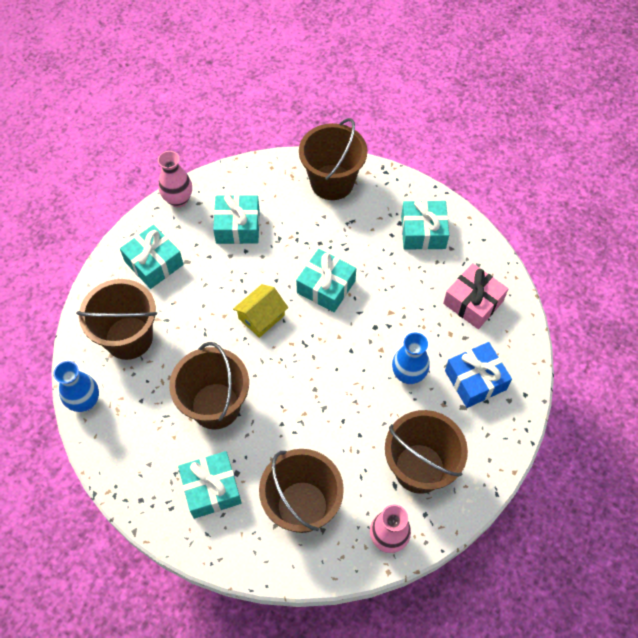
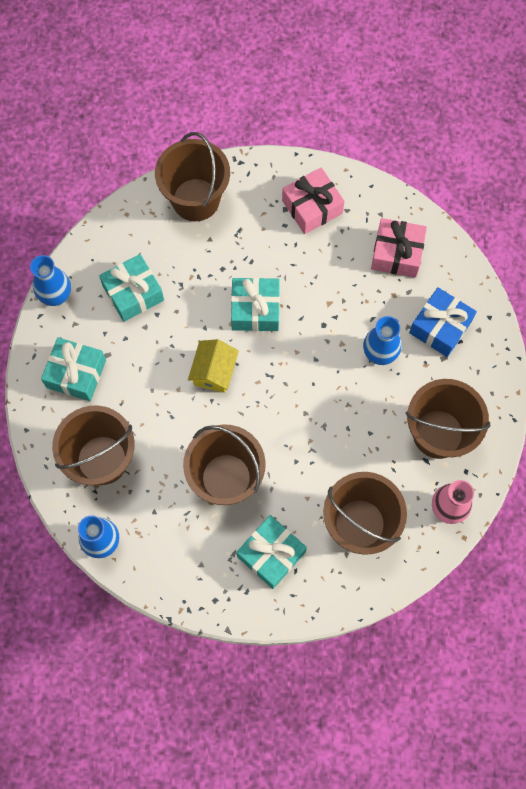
camera: 30 degrees left, 10 degrees up
(178, 200) = (56, 296): pink vase -> blue vase
(423, 232) = (312, 207): turquoise gift -> pink gift

